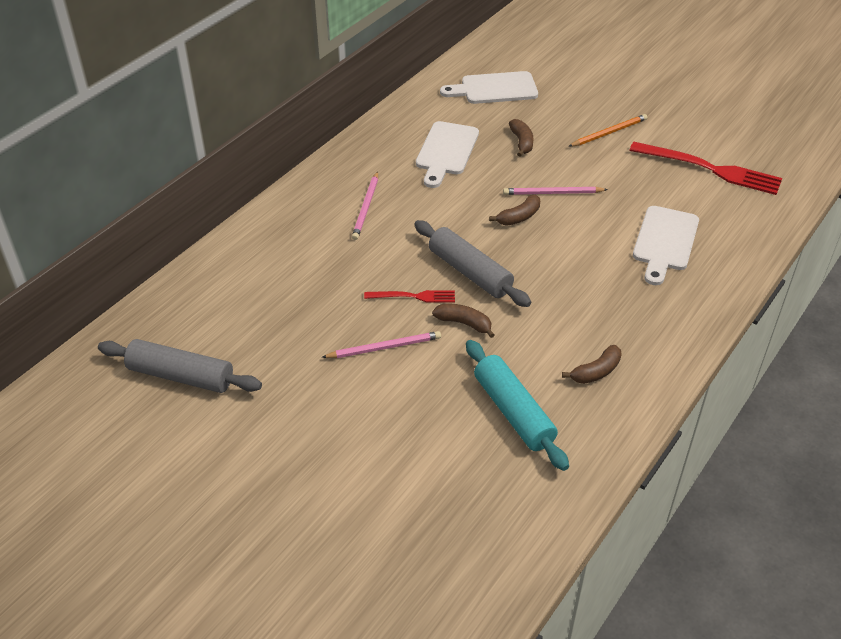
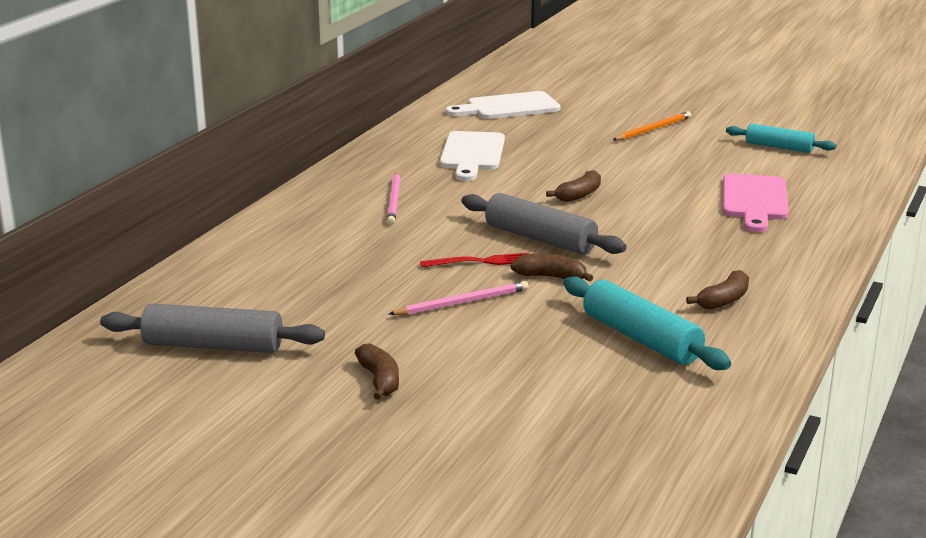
camera: 10 degrees left, 20 degrees down
(521, 142) = (557, 142): brown banana -> brown banana (379, 380)
(552, 193) = (609, 175): pink pencil -> none
(665, 242) = (755, 200): white cutting board -> pink cutting board
(710, 169) = (779, 147): red fork -> turquoise rolling pin

